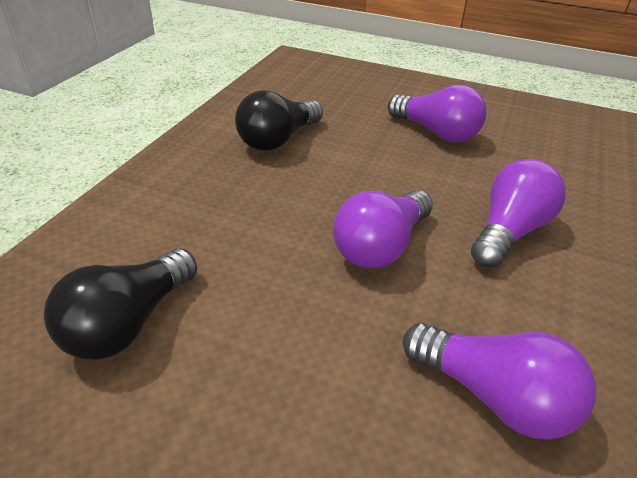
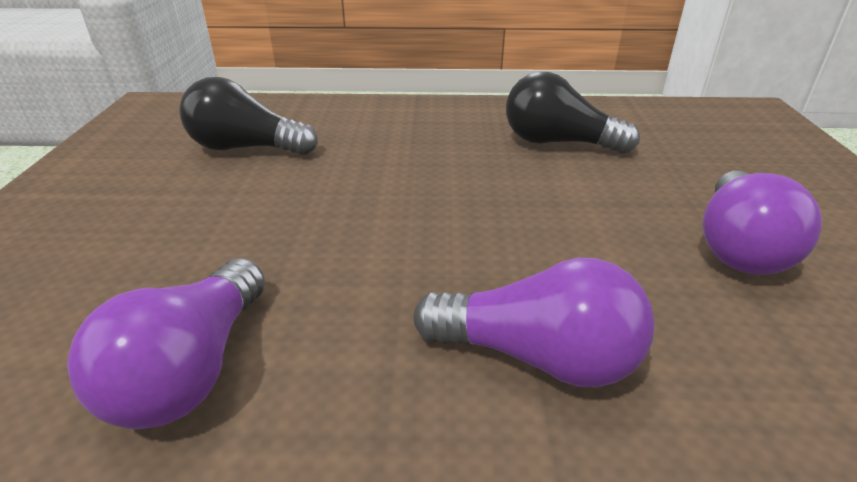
camera: 70 degrees right, 5 degrees down
(381, 246) = (416, 244): purple light bulb -> none

